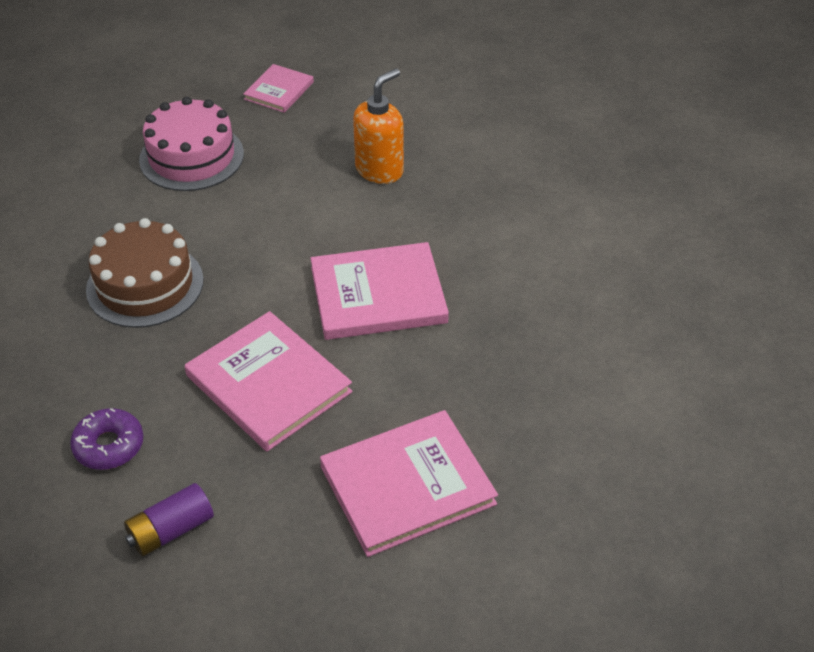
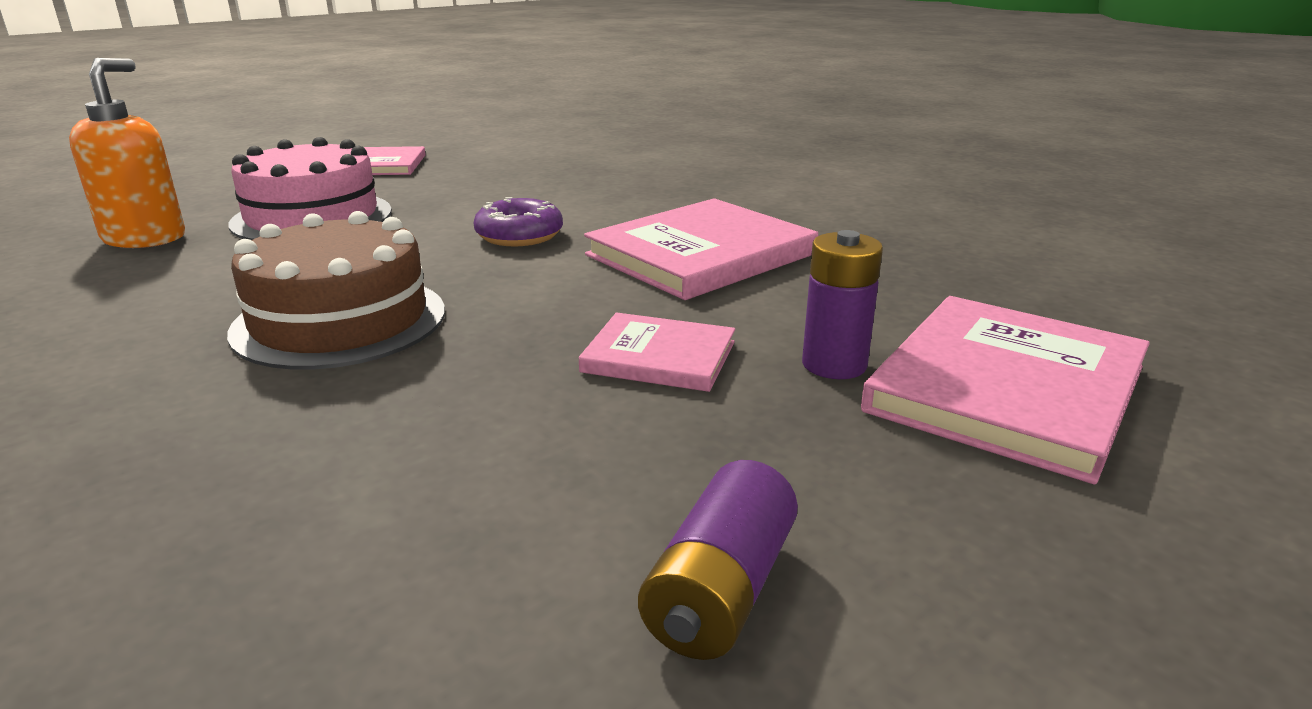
camera: 30 degrees left, 20 degrees down
(109, 446) = (448, 513): purple donut -> purple donut (519, 235)
(268, 384) = (659, 357): pink book -> pink book, size x0.56
(345, 428) = (834, 364): none -> purple battery
(379, 170) = (577, 185): orange soap dispenser -> orange soap dispenser (145, 238)

